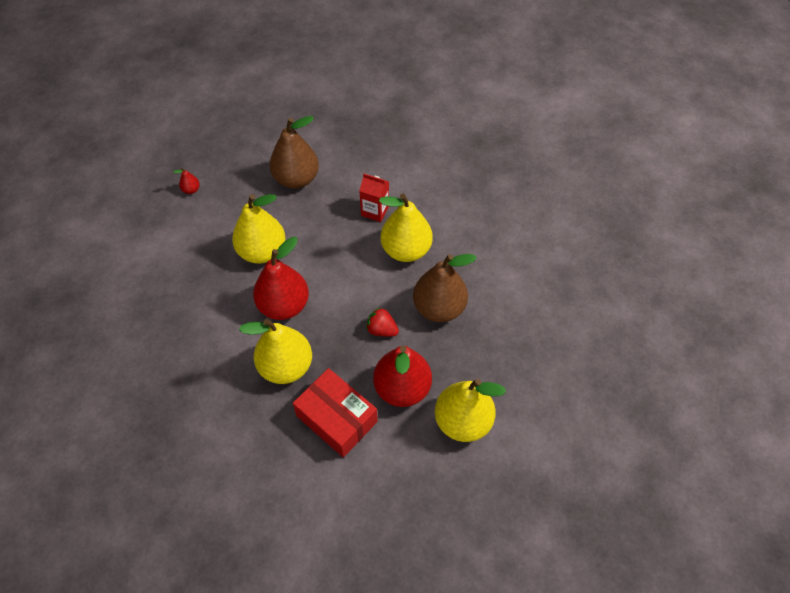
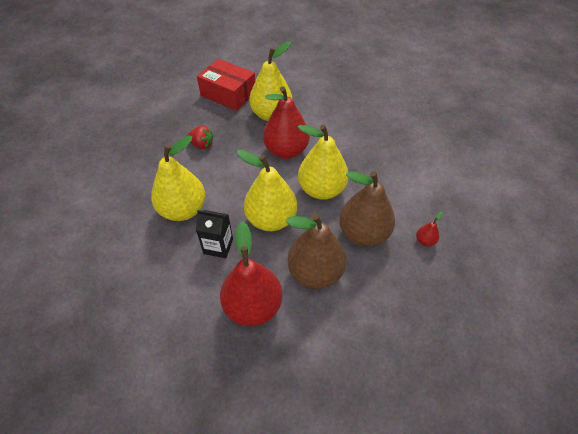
camera: 170 degrees right, 5 degrees down
(375, 211) = (218, 246): red carton -> black carton
(402, 388) = (184, 113): red pear -> red pear (253, 306)
(439, 308) = (153, 166): brown pear -> brown pear (363, 233)
(462, 421) = (141, 102): yellow pear -> yellow pear (271, 219)

